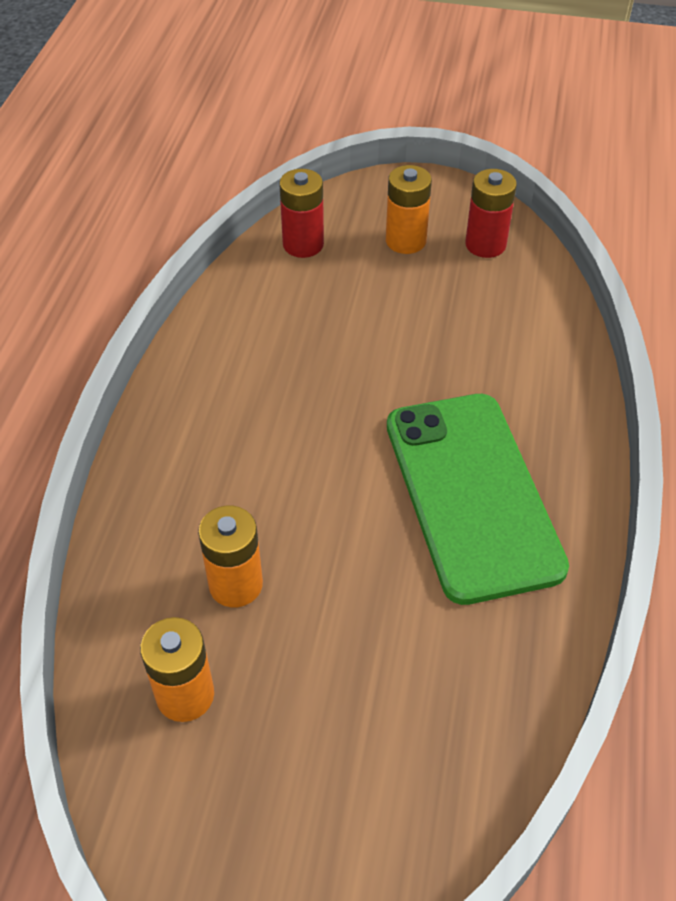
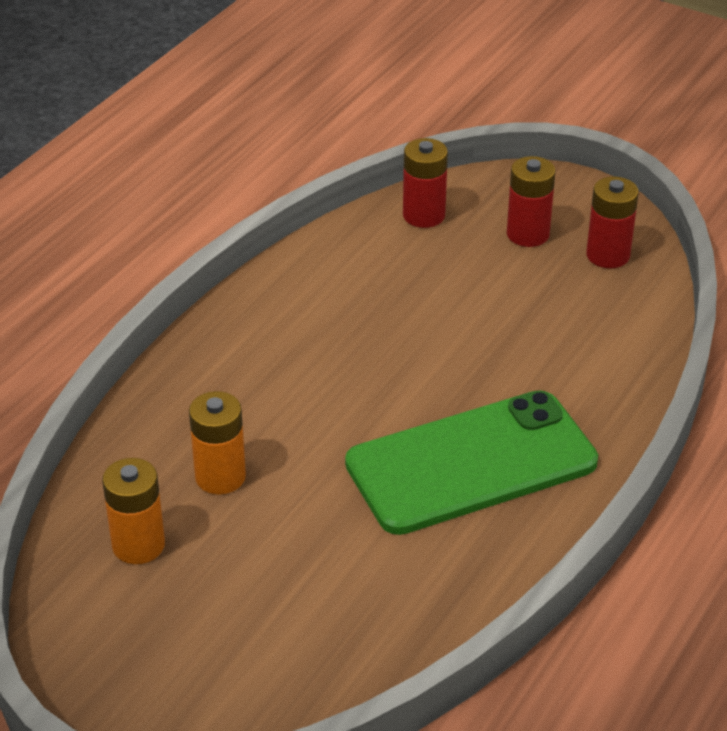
camera: 20 degrees right, 10 degrees down
(405, 241) = (528, 234): orange battery -> red battery
(472, 494) = (471, 463): green phone -> green phone turned 60 degrees clockwise

